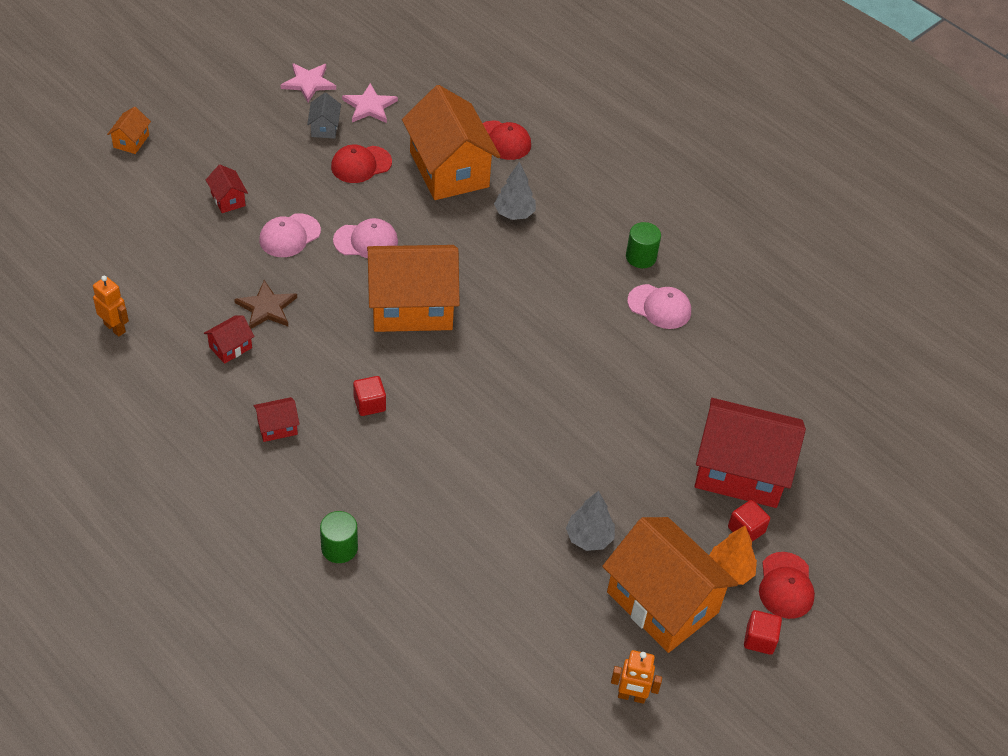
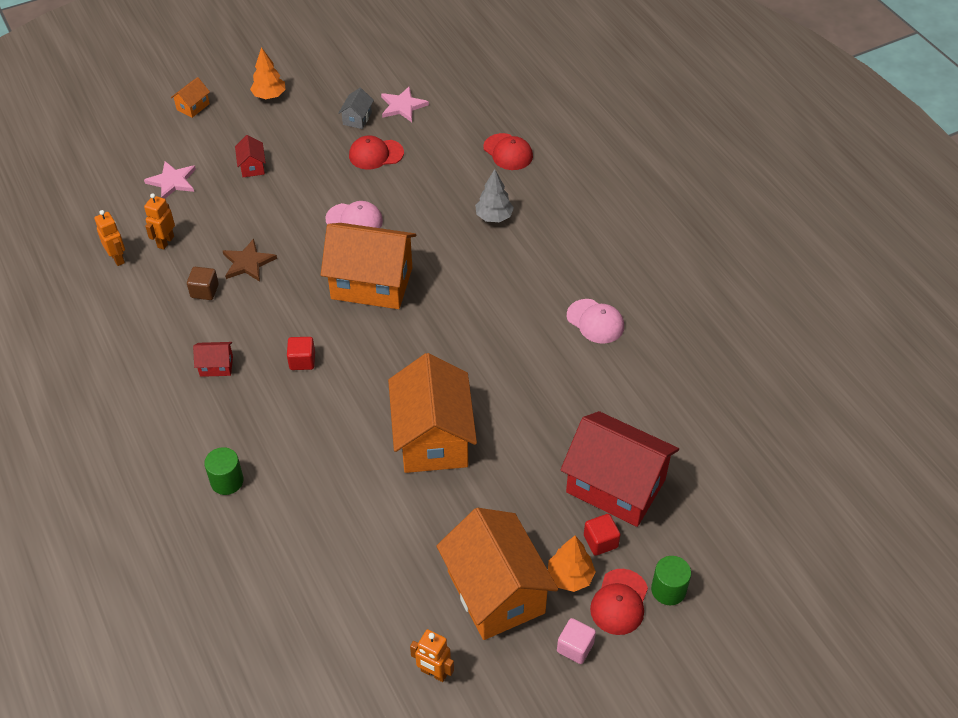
camera: 20 degrees right, 0 degrees up
(163, 300) = (165, 242): none -> orange robot
(215, 116) = (269, 96): none -> orange tree
(230, 347) = (204, 291): red house -> brown cube
(289, 236) = (291, 205): pink cap -> none
(308, 83) = (358, 79): pink star -> pink star (172, 181)
(449, 169) = (451, 170): orange house -> orange house (433, 438)
(589, 538) = (450, 518): grey tree -> none
(641, 257) = (595, 274): green cylinder -> green cylinder (668, 590)
(759, 639) = (575, 647): red cube -> pink cube

